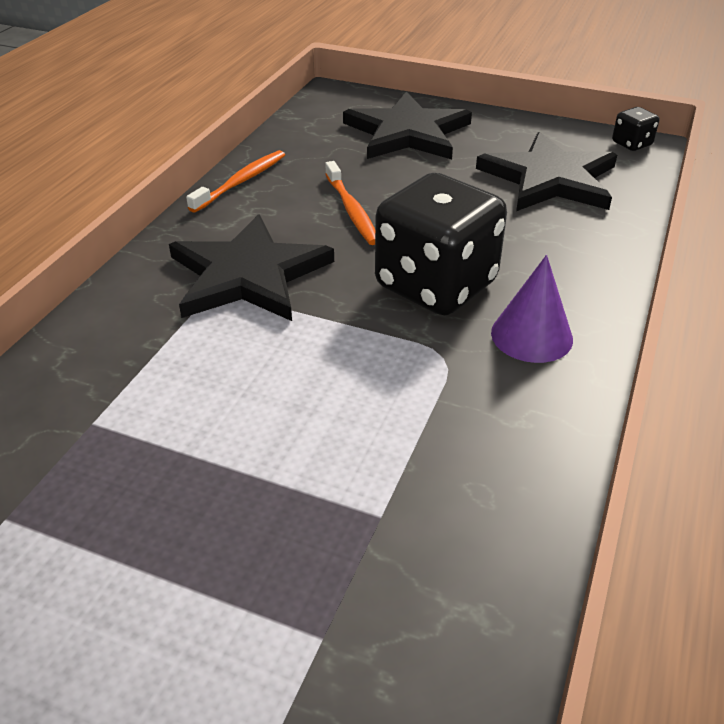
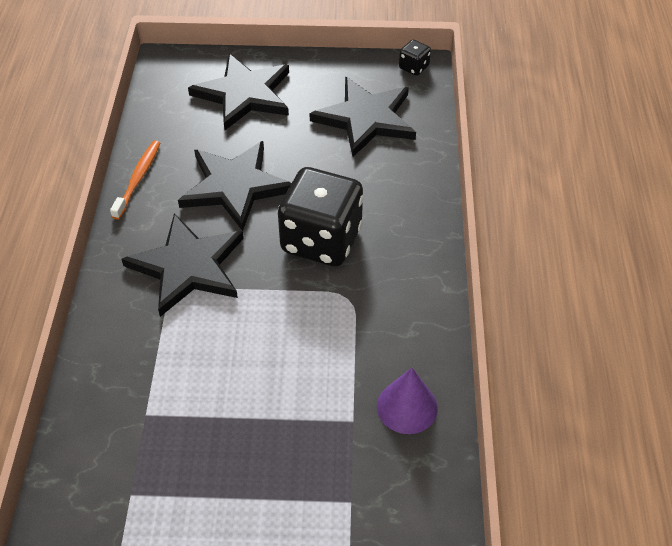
camera: 20 degrees left, 10 degrees up
(351, 210) = (235, 186): orange toothbrush -> black star
(531, 335) = (397, 265): purple cone -> purple cone (407, 407)

